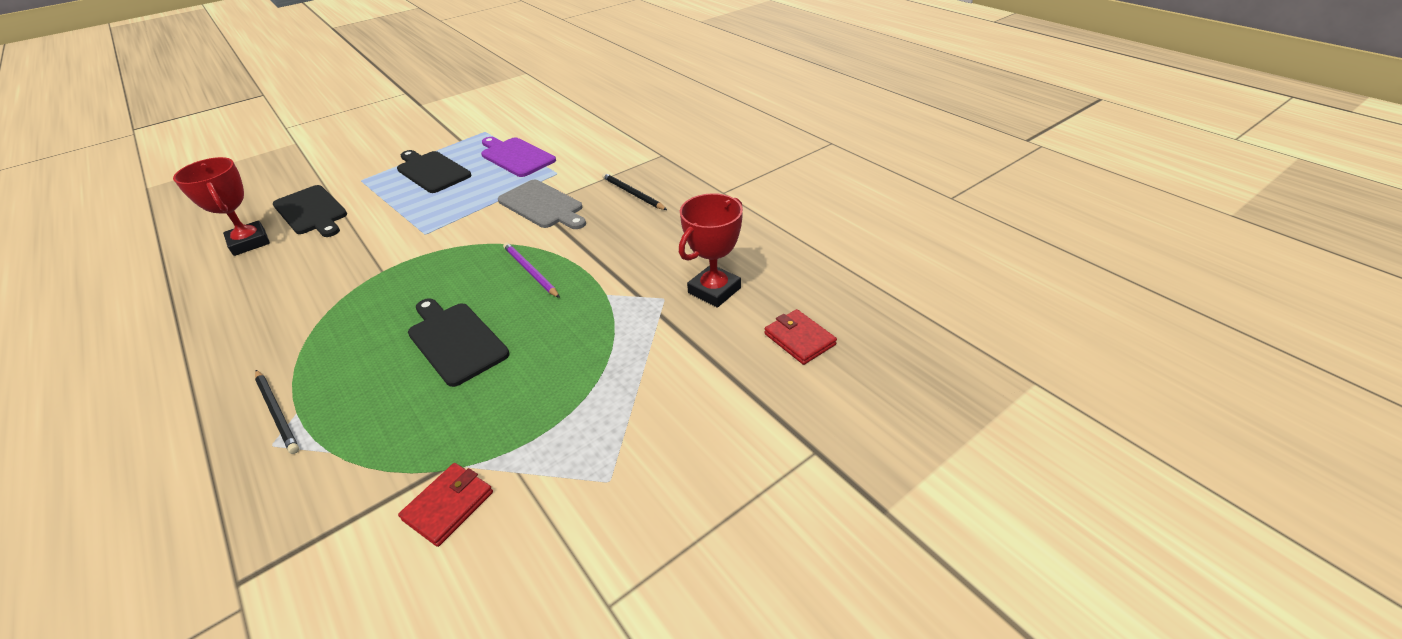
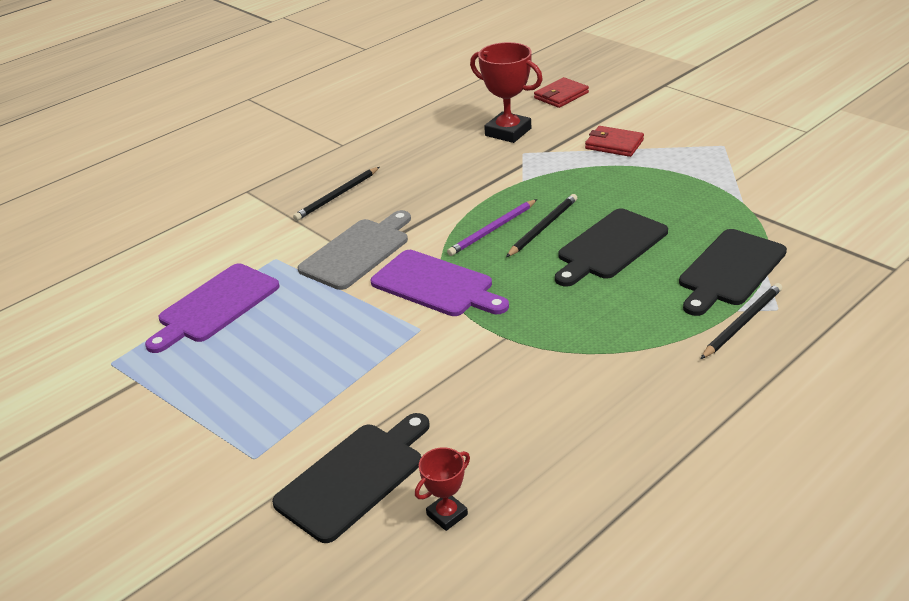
camera: 95 degrees left, 5 degrees down
(249, 242) = (447, 515): red trophy -> red trophy, size x0.53
(432, 171) = (242, 380): black cutting board -> black cutting board (730, 270)
(448, 506) = (779, 200): red wallet -> red wallet (614, 144)
(472, 241) = (436, 285): none -> purple cutting board
(515, 301) = (543, 227): none -> black pencil

